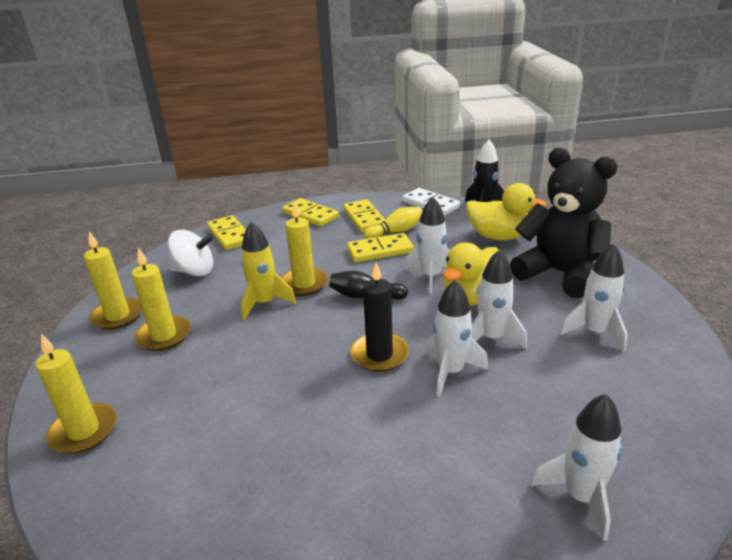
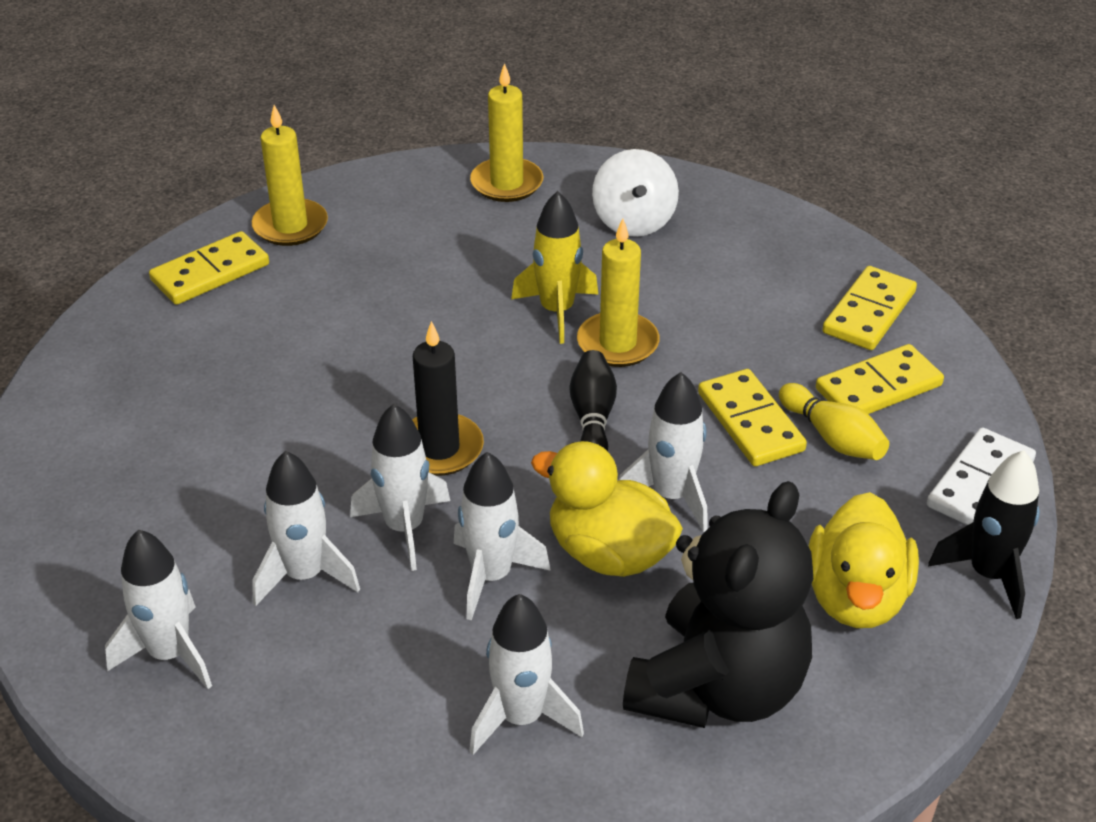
camera: 80 degrees right, 10 degrees up
(164, 335) = (466, 235): yellow candle -> none
(230, 235) = (760, 230): yellow domino -> yellow domino (210, 273)
(494, 420) = (304, 575): none -> white rocket

